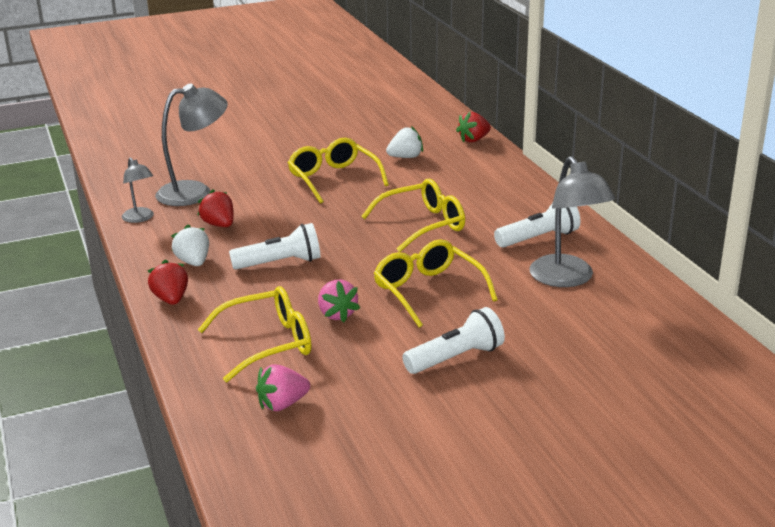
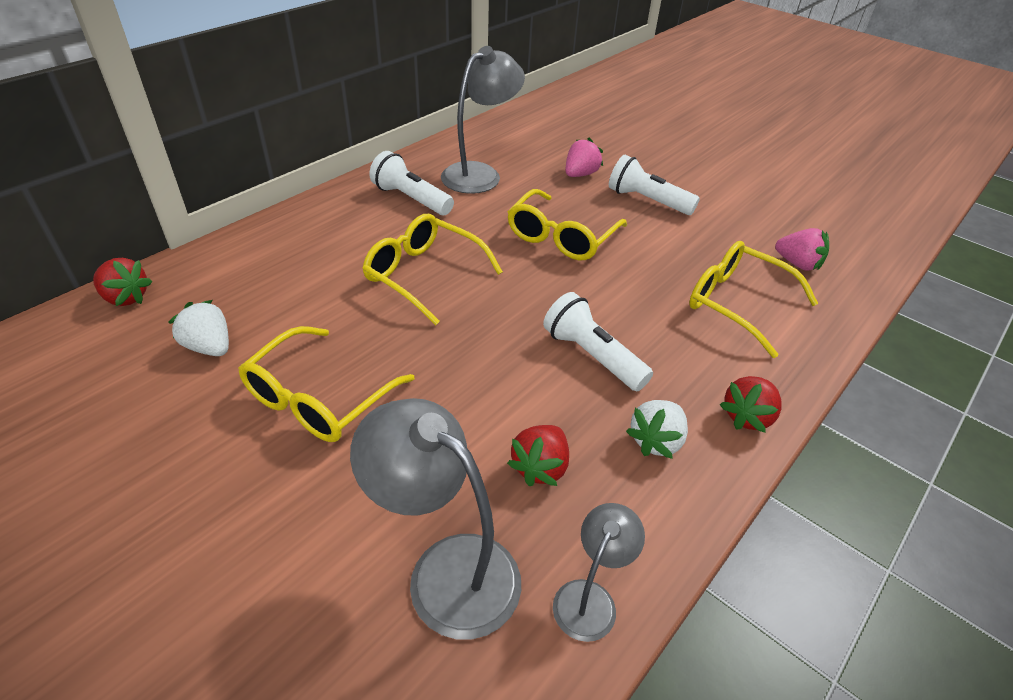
camera: 120 degrees left, 15 degrees up
(337, 314) = (649, 278): pink strawberry -> pink strawberry (580, 174)

